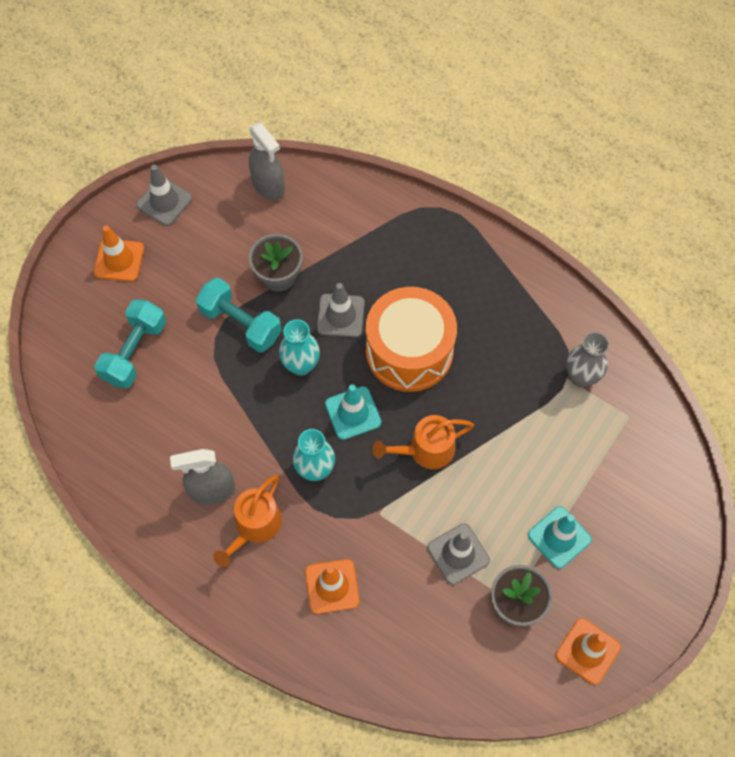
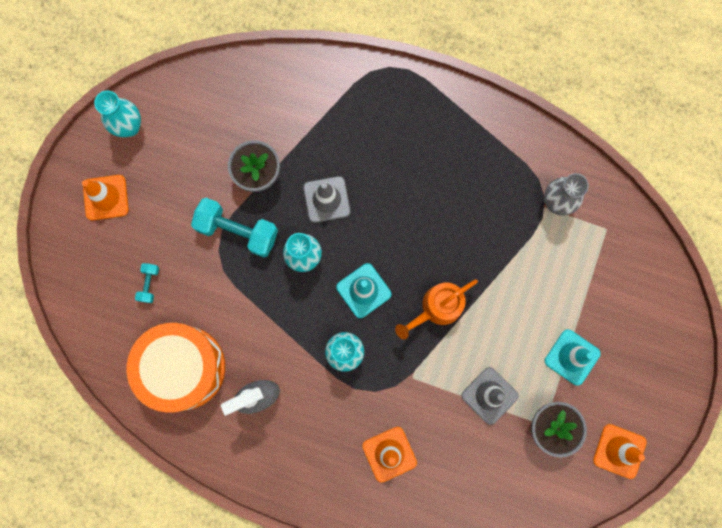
camera: 15 degrees left, 15 degrees up
(134, 352) = (149, 284): turquoise dumbbell -> turquoise dumbbell, size x0.48
(164, 202) = (129, 127): grey traffic cone -> turquoise vase
(255, 526) = (307, 418): orange watering can -> none
(268, 186) = (223, 85): grey spray bottle -> none
(409, 351) = (398, 218): orange drum -> orange drum (183, 367)

